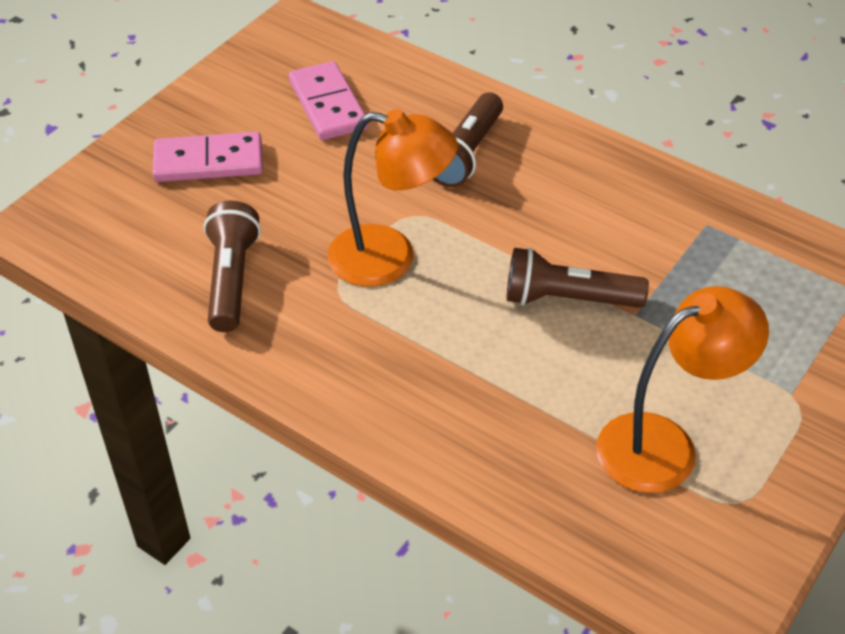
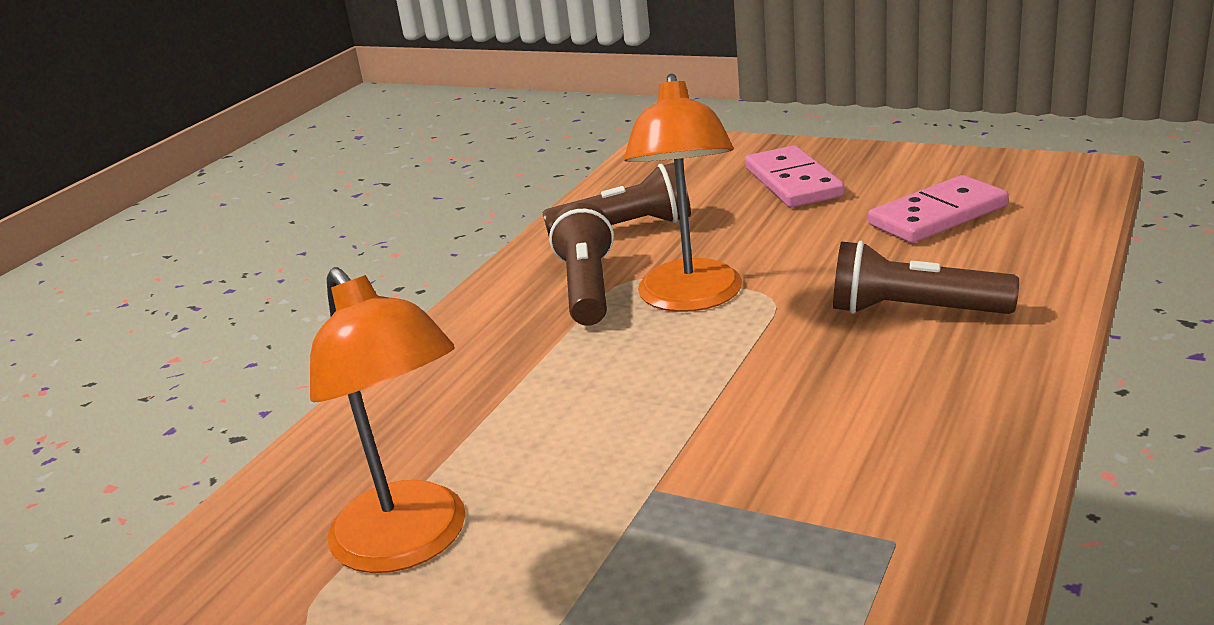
camera: 85 degrees right, 20 degrees down
(567, 299) = (665, 428): brown flashlight -> brown flashlight (586, 288)

